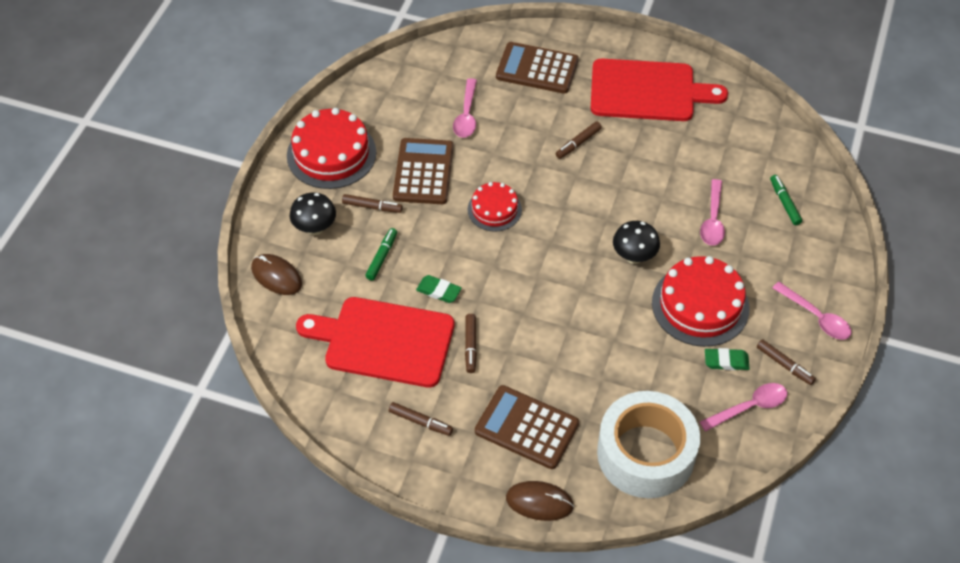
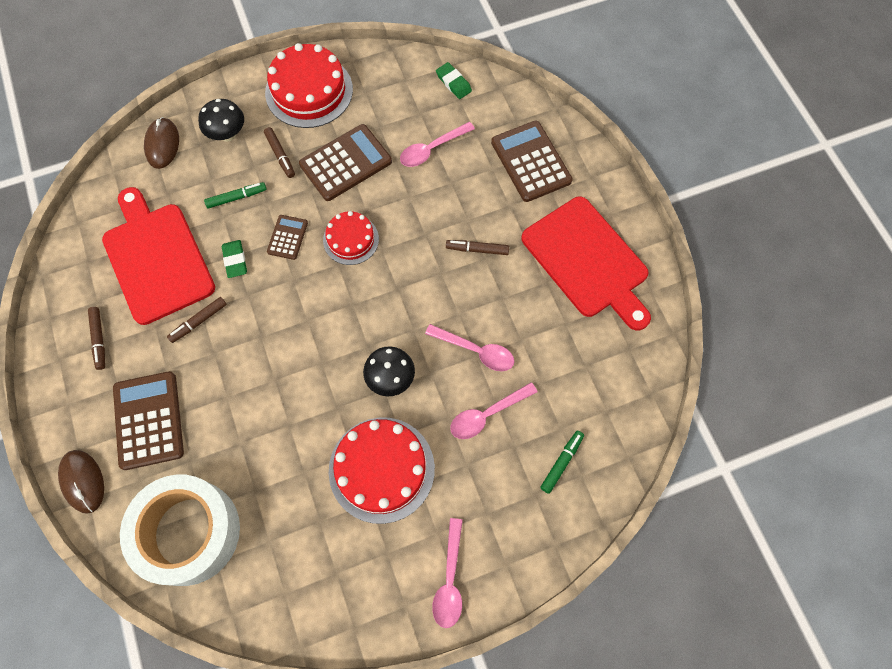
camera: 50 degrees right, 15 degrees up
(452, 246) = (287, 237): none -> brown calculator
(726, 361) = (337, 533): green eraser -> green eraser (453, 83)
(749, 407) = (301, 587): pink spoon -> pink spoon (476, 351)
(784, 365) = (372, 587): brown marker -> none

